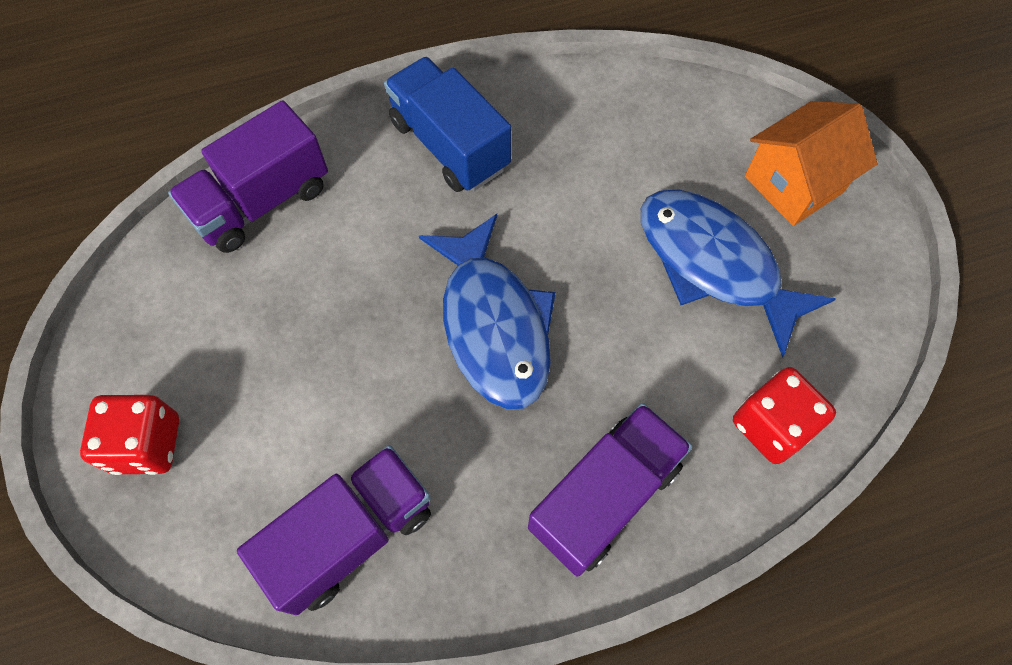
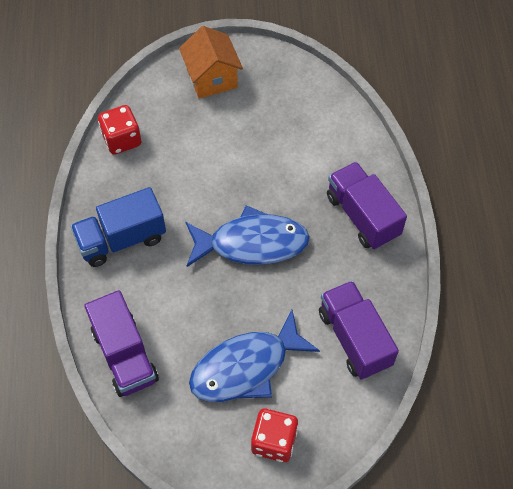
camera: 75 degrees left, 5 degrees down
(714, 264) = (248, 129): blue fish -> blue fish (246, 367)
(771, 426) = (345, 134): red dice -> red dice (122, 140)

